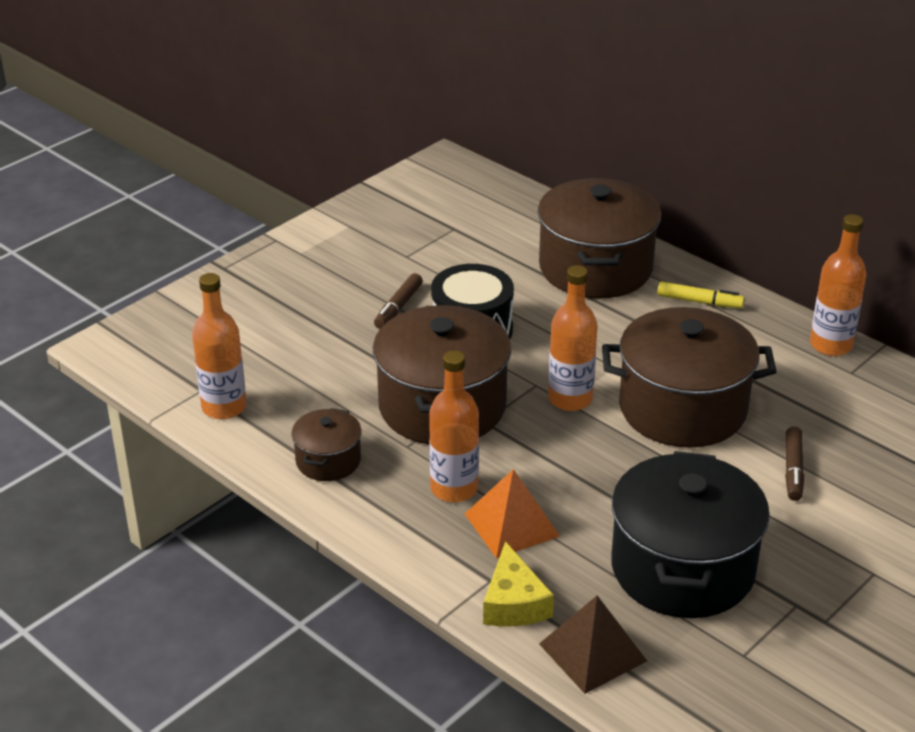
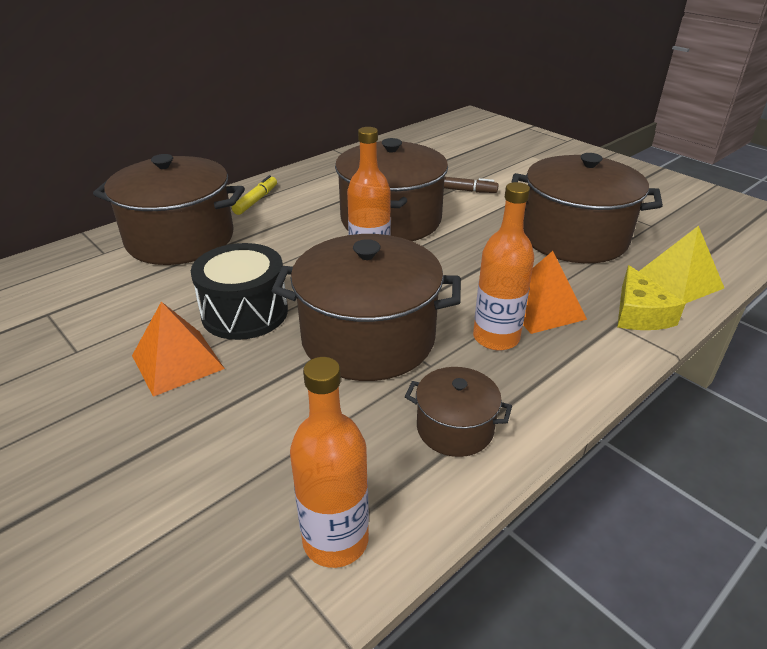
camera: 85 degrees left, 0 degrees up
(398, 307) = (177, 362): brown marker -> orange pyramid
(514, 602) = (639, 313): yellow cheese -> yellow cheese turned 90 degrees clockwise
(592, 652) = (679, 281): brown pyramid -> yellow pyramid
(682, 568) = (574, 237): black pot -> brown pot
(831, 345) = (329, 164): orange bottle -> none

